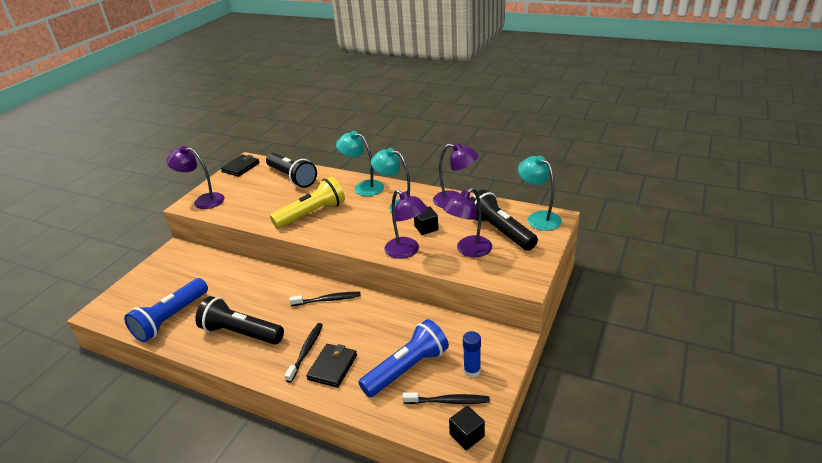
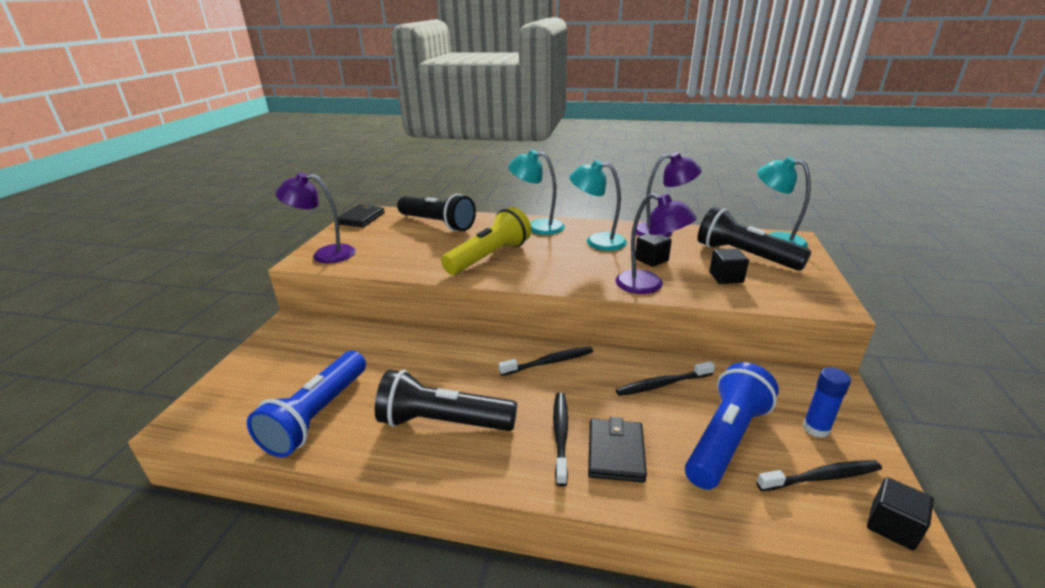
camera: 15 degrees left, 5 degrees down
(393, 326) = (662, 384): none -> black toothbrush
(468, 250) = (726, 277): purple lamp -> black cube

